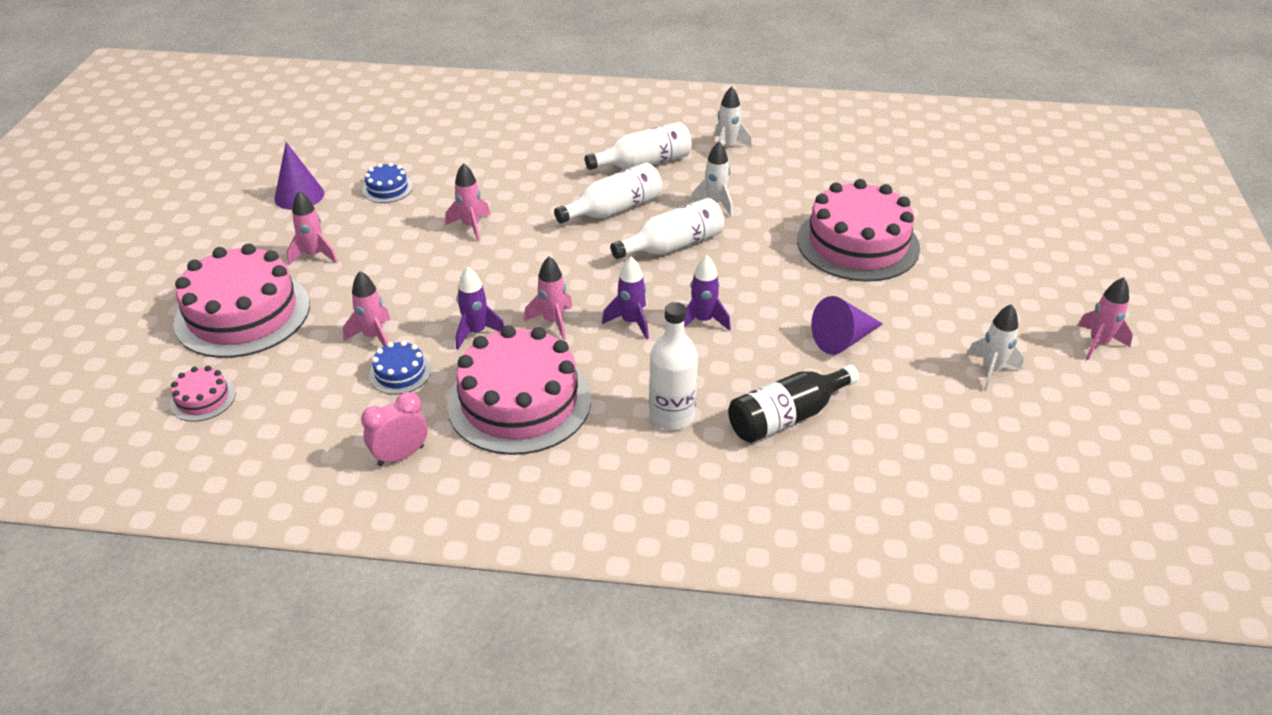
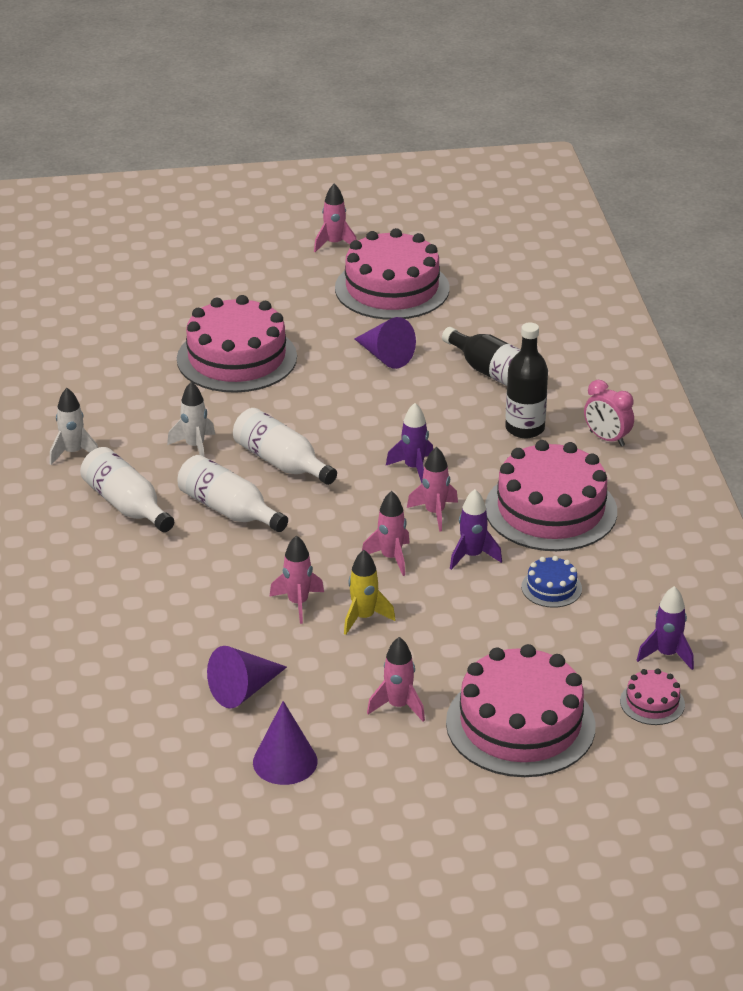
camera: 105 degrees left, 5 degrees down
(374, 337) = (510, 619): pink rocket -> pink rocket (391, 558)
(387, 188) = (244, 690): blue cake -> purple cone
(400, 455) = (649, 558): pink clock -> pink clock (607, 439)
(431, 256) = (364, 618): none -> yellow rocket
(672, 416) = (525, 428): white bottle -> black bottle
(703, 321) = (393, 429): purple rocket -> purple rocket (666, 654)
(991, 371) = (392, 288): white rocket -> pink cake

